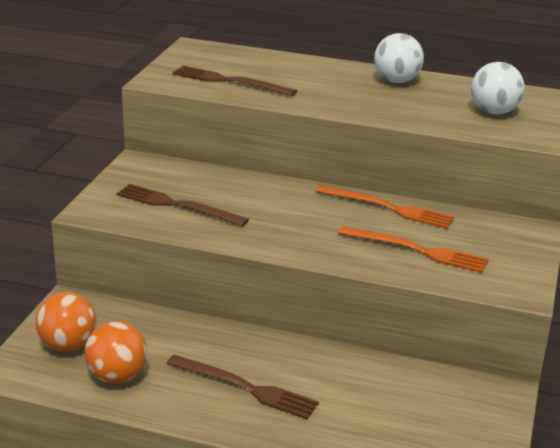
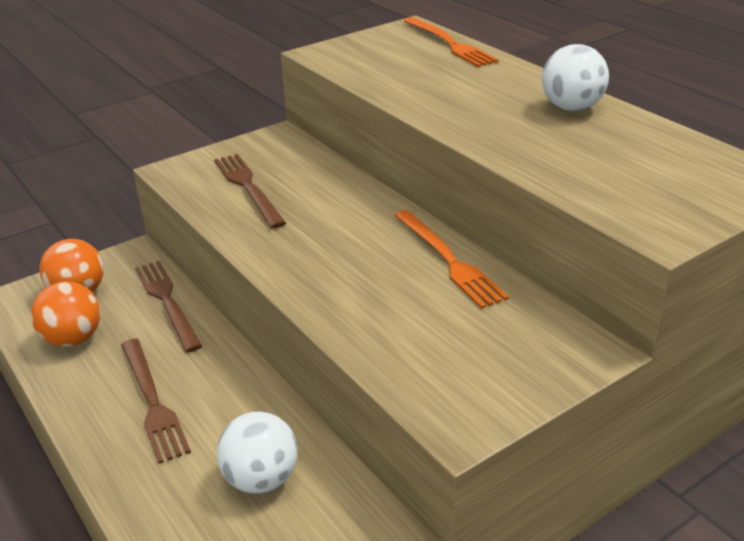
camera: 40 degrees right, 5 degrees up
(229, 81) = (386, 68): brown fork -> brown fork (167, 302)
(417, 250) = (409, 321): orange fork -> orange fork (450, 43)
(494, 112) = (639, 175): white ball -> white ball (261, 479)

